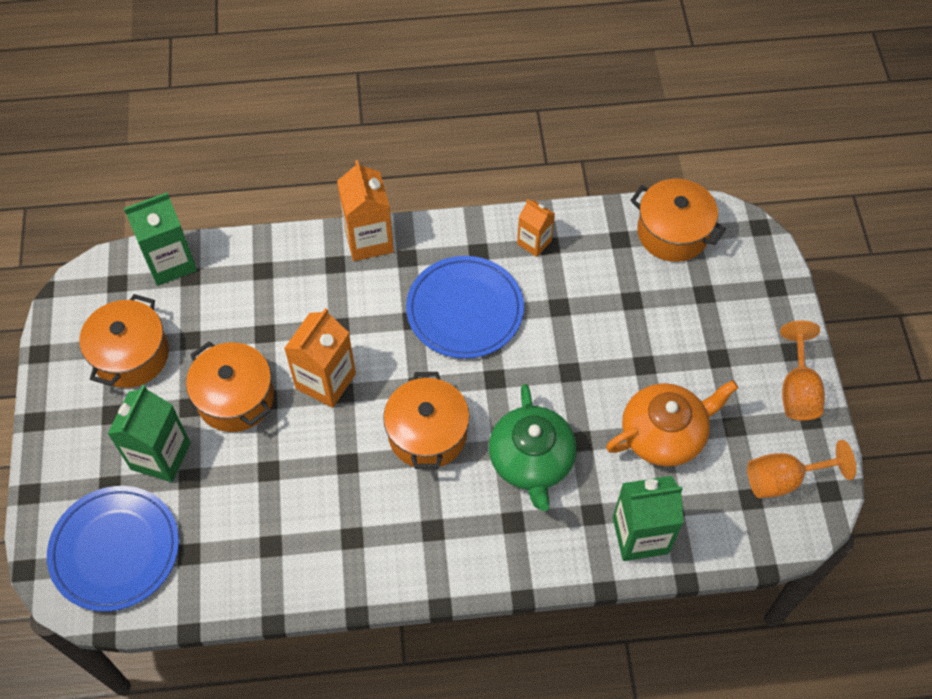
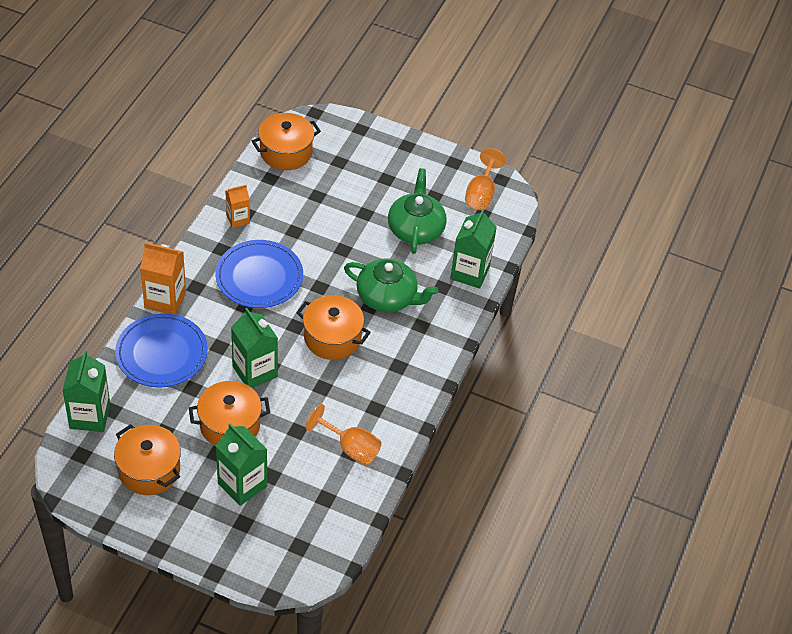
camera: 65 degrees left, 10 degrees down
(115, 550) = (294, 538): blue plate -> blue plate (162, 353)
(325, 381) = (255, 371): orange carton -> green carton
(664, 434) = (416, 229): orange teapot -> green teapot
(797, 390) = (432, 157): orange goblet -> orange goblet (351, 448)

